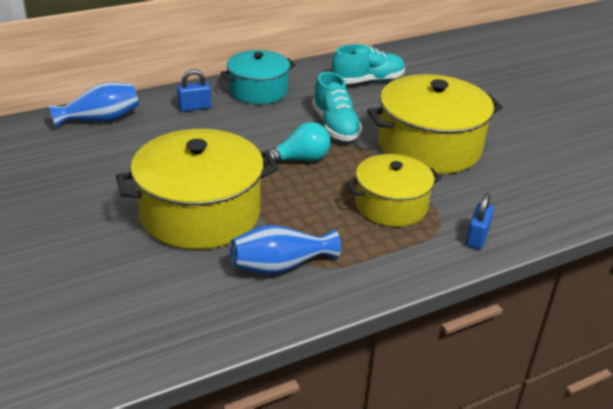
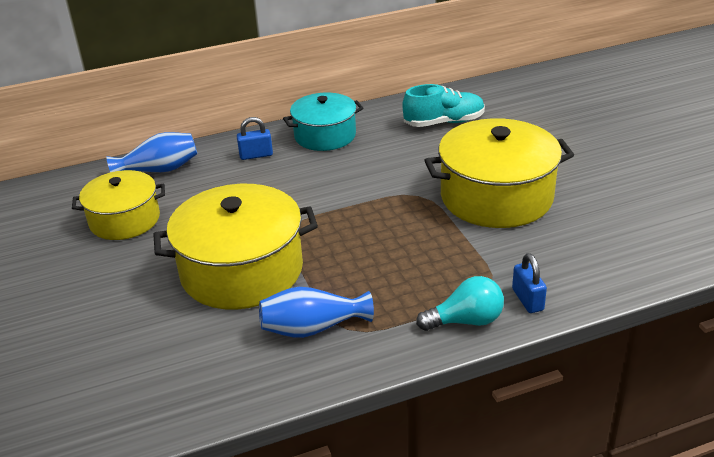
camera: 10 degrees right, 0 degrees up
(300, 159) = (354, 212): turquoise light bulb -> turquoise light bulb (466, 321)
(335, 126) = (399, 174): turquoise shoe -> none
(391, 205) = (441, 263): yellow pot -> yellow pot (125, 220)
(477, 237) = (527, 300): blue padlock -> blue padlock turned 45 degrees counterclockwise

